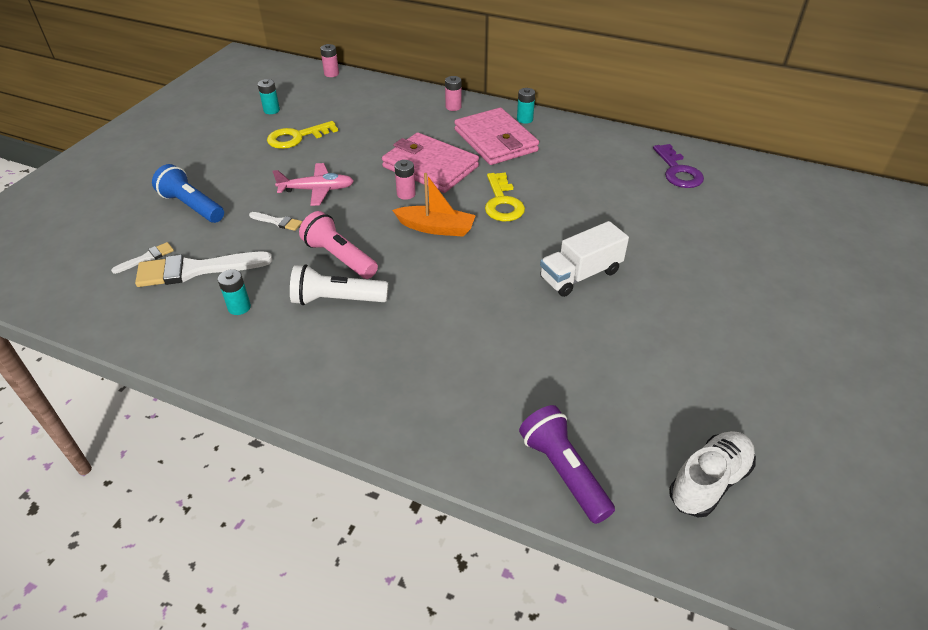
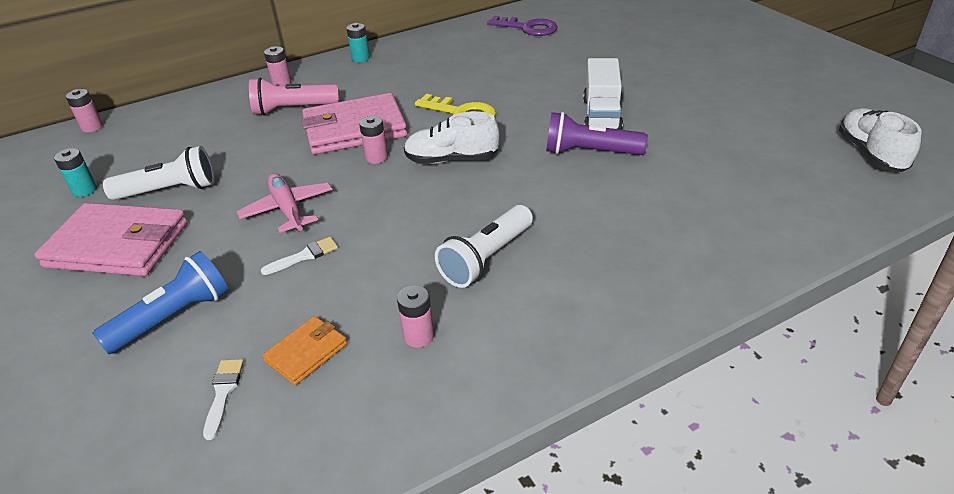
camera: 50 degrees left, 5 degrees down
(192, 206) = (174, 317): blue flashlight -> blue flashlight turned 150 degrees clockwise
(196, 270) = (306, 352): white brush -> orange wallet
(239, 307) = (419, 336): turquoise battery -> pink battery
(297, 137) = (170, 190): yellow key -> white flashlight
(317, 190) = (288, 209): pink plane -> pink plane turned 60 degrees counterclockwise
(339, 257) = (421, 233): pink flashlight -> pink flashlight (293, 109)
(436, 228) = (451, 160): orange boat -> white shoe
(496, 140) = (369, 83): pink wallet -> pink wallet (118, 245)
(563, 471) = (821, 212): purple flashlight -> purple flashlight (589, 152)

